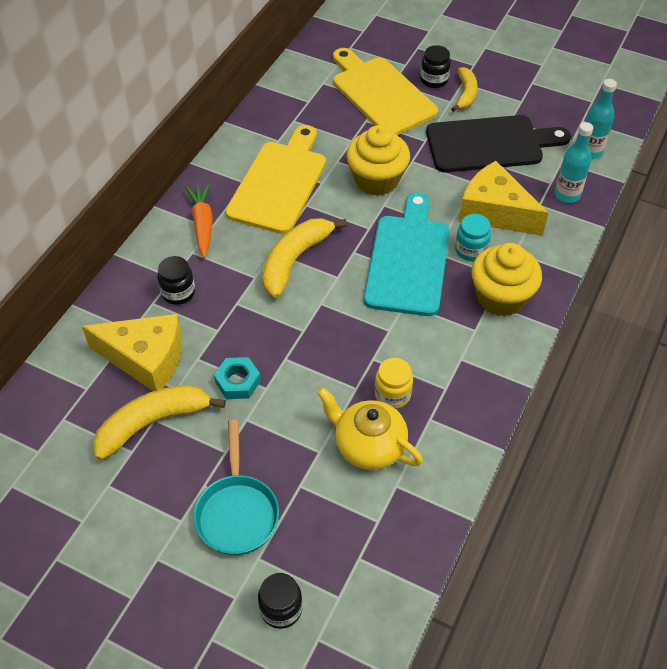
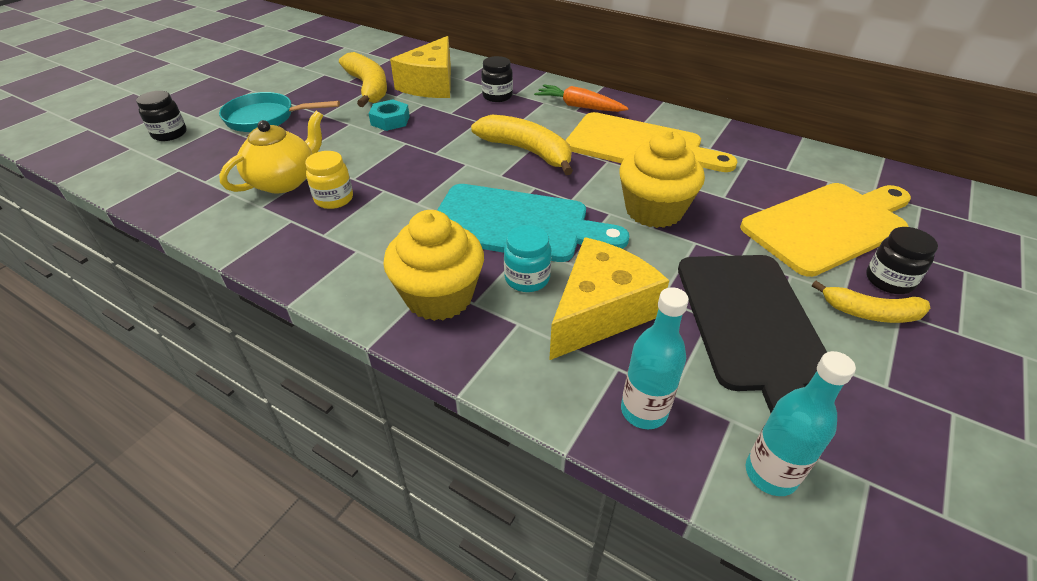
camera: 95 degrees right, 10 degrees down
(202, 224) = (579, 106): orange carrot -> orange carrot turned 150 degrees counterclockwise

